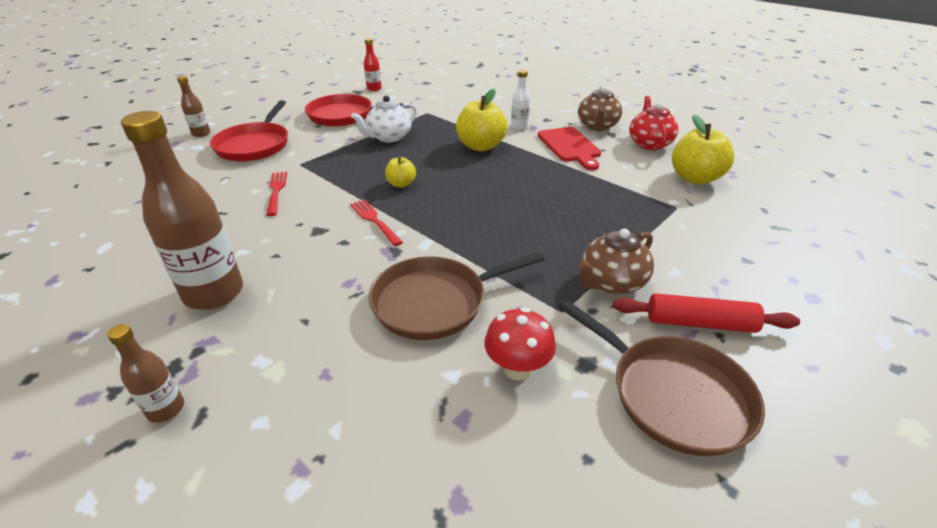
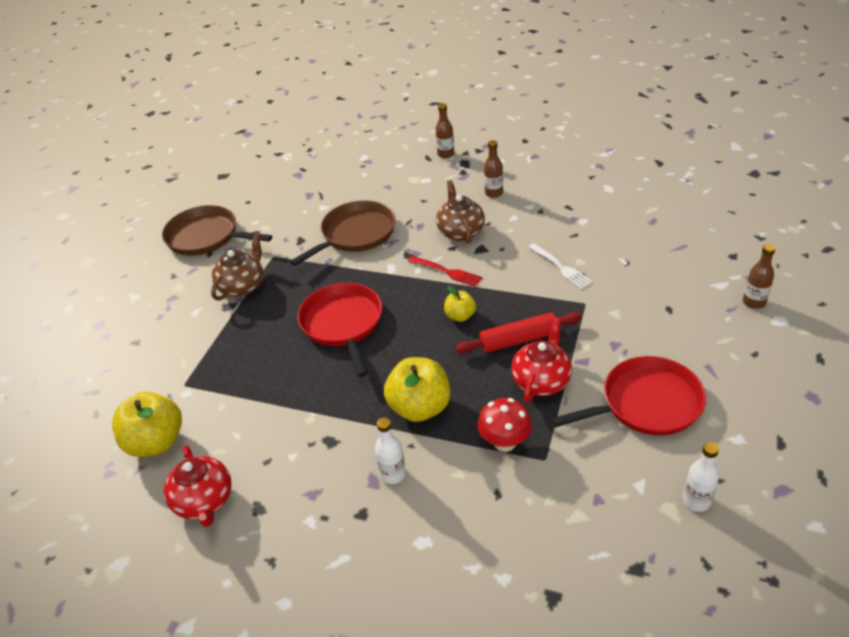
camera: 160 degrees right, 5 degrees up
(214, 293) = (493, 193): brown bottle -> brown bottle, size x0.48
(254, 145) = (668, 309): red pan -> red pan (342, 324)
(276, 191) = (561, 267): red fork -> white fork
(374, 89) = (696, 501): red bottle -> white bottle
(389, 137) = (541, 381): white teapot -> red teapot
(517, 368) = (290, 220): red mushroom -> red mushroom (505, 442)
(570, 146) = (310, 451): red cutting board -> none
(597, 126) = (281, 523): brown teapot -> brown teapot (460, 231)
(700, 323) = (184, 279): red rolling pin -> red rolling pin (518, 340)

